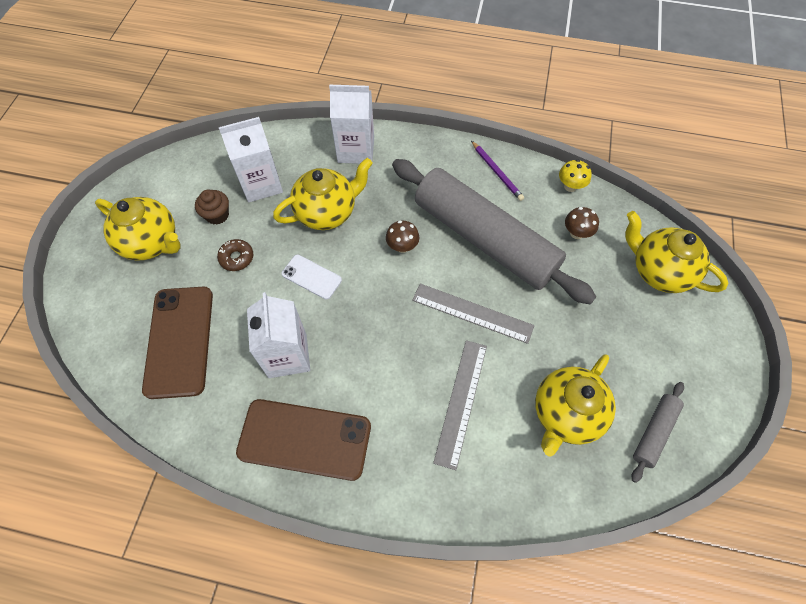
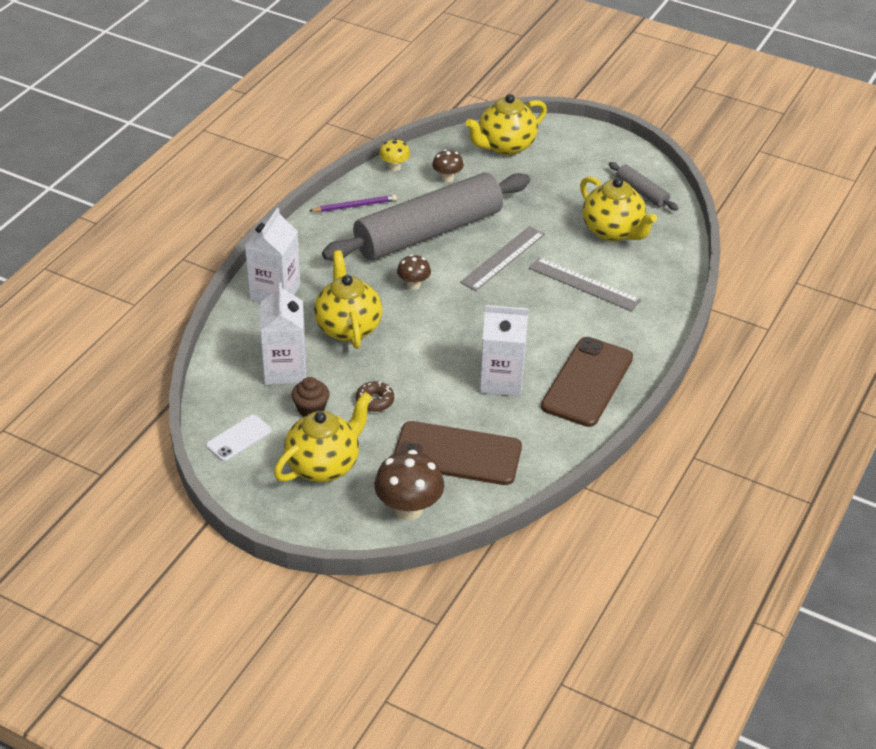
camera: 75 degrees left, 20 degrees down
(105, 319) = (409, 509): none -> brown mushroom
(311, 277) = (421, 351): white phone -> white phone (239, 438)

